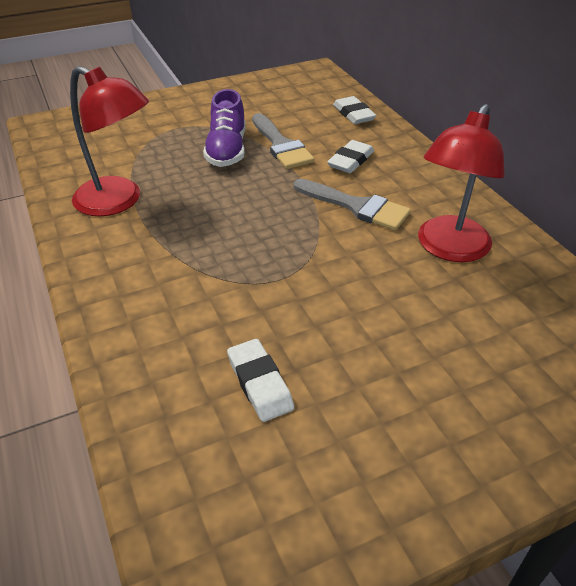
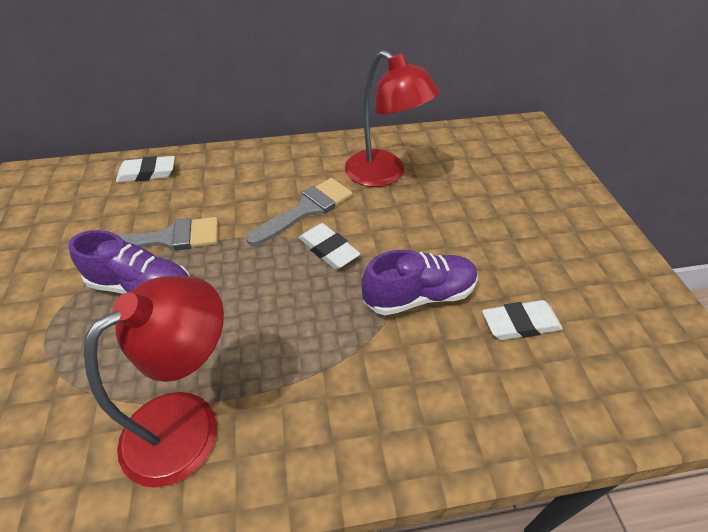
camera: 75 degrees left, 5 degrees up
(272, 300) = (419, 296): none -> purple shoe
(350, 161) = (230, 196): white eraser -> white eraser (328, 249)

